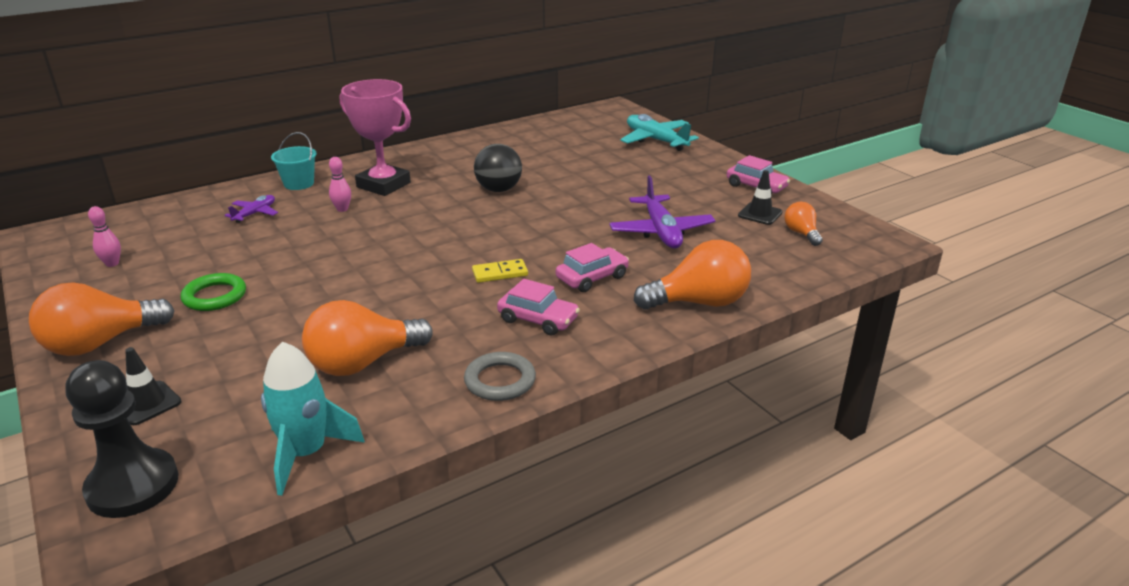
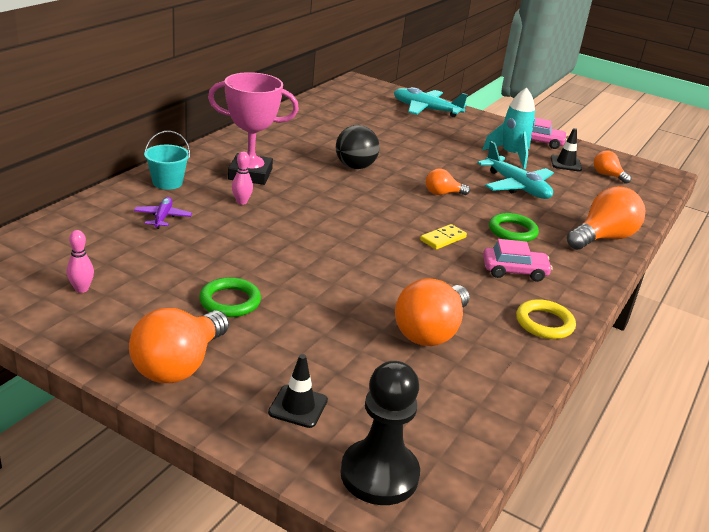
camera: 30 degrees left, 0 degrees up
(306, 454) = (479, 412): turquoise rocket -> turquoise rocket (511, 155)
(500, 381) = (544, 323): grey ring -> yellow ring
(561, 227) = (442, 193): none -> orange light bulb
(592, 278) = (512, 231): pink car -> green ring
(661, 231) = (517, 186): purple plane -> turquoise plane

